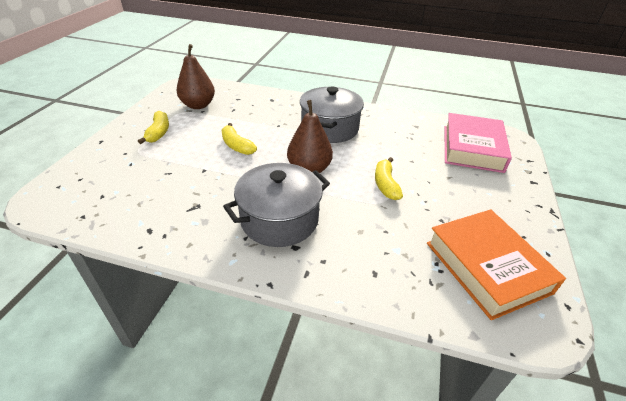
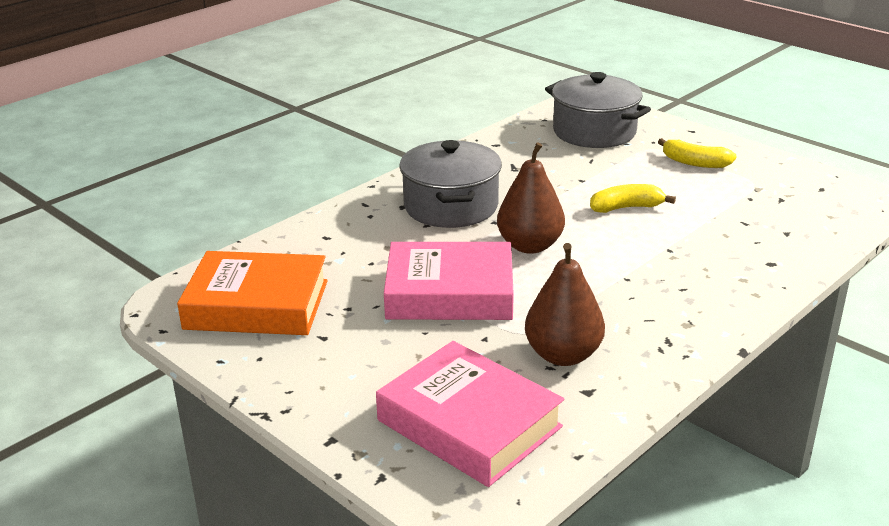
camera: 120 degrees right, 10 degrees down
(198, 105) = (772, 197): brown pear -> brown pear (563, 355)
(329, 128) = (633, 292): grey pot -> grey pot (594, 132)
(385, 184) = (450, 292): yellow banana -> pink book

